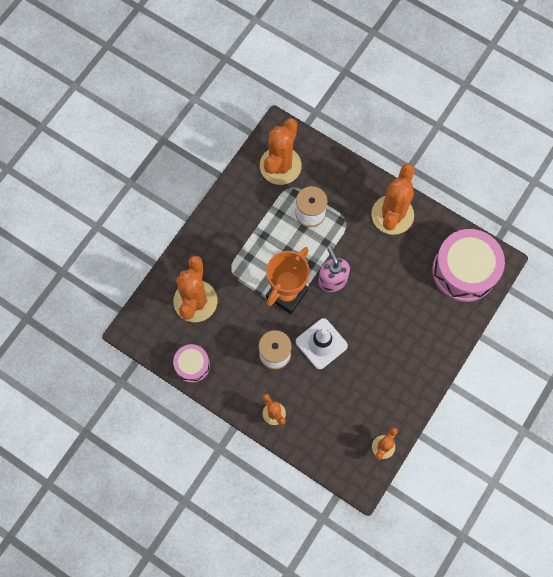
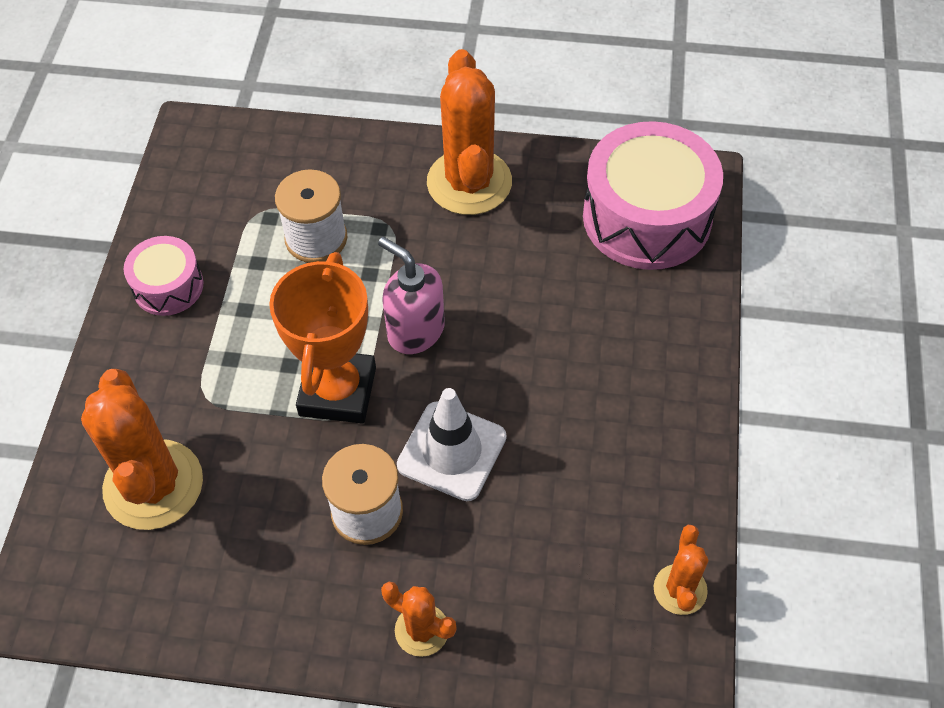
camera: 25 degrees left, 15 degrees down
(192, 365) = (199, 614): pink drum -> pink drum (168, 286)
(280, 166) = (222, 186): orange cactus -> none

